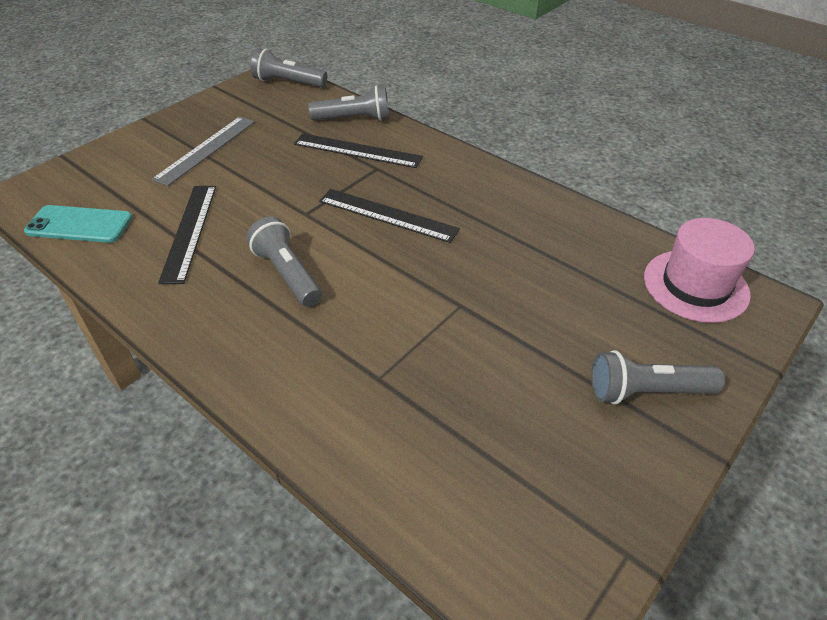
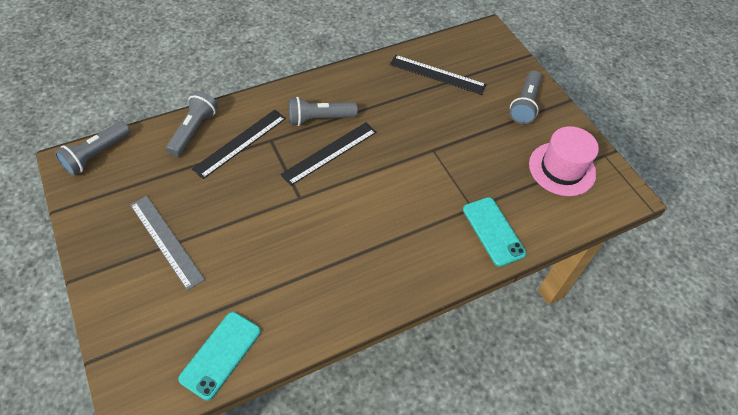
camera: 70 degrees left, 10 degrees up
(189, 231) = (278, 275): black ruler -> black ruler (437, 74)
(287, 274) = (360, 226): grey flashlight -> grey flashlight (319, 119)
(346, 416) = (493, 231): none -> turquoise phone
(695, 285) = (465, 49): pink hat -> pink hat (562, 169)

